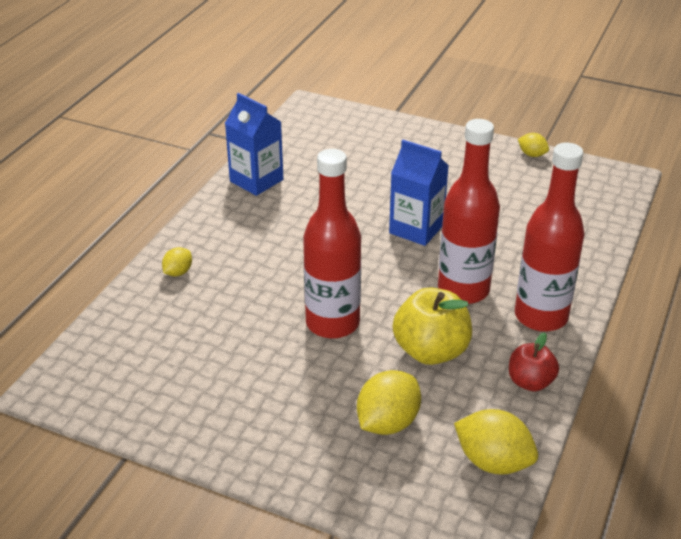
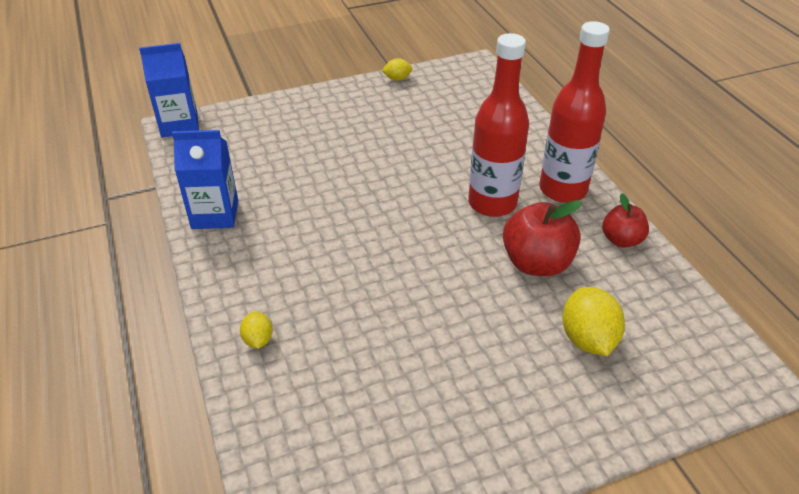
camera: 45 degrees left, 5 degrees up
(332, 323) = (444, 292): red bottle -> none
(416, 229) = (397, 178): blue carton -> blue carton (179, 125)
(431, 351) = (536, 263): yellow apple -> red apple
(493, 462) = (682, 313): yellow lemon -> none

